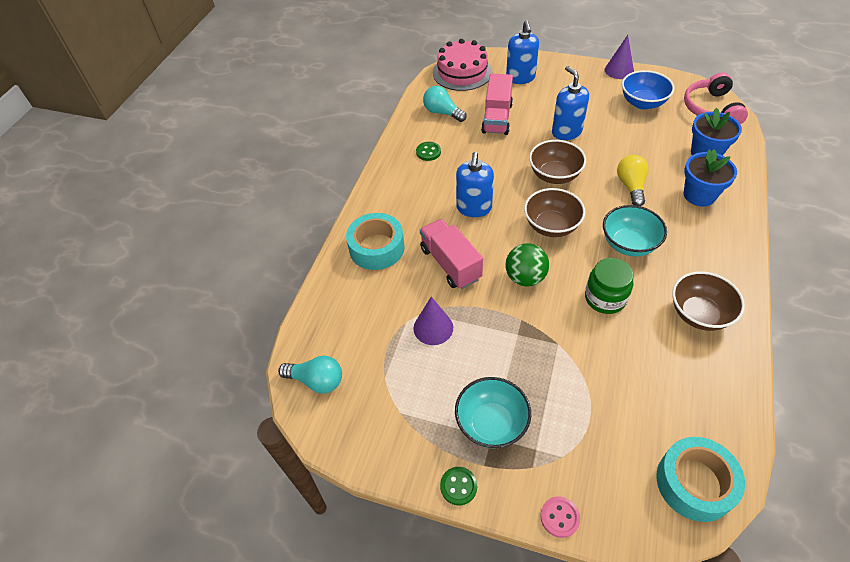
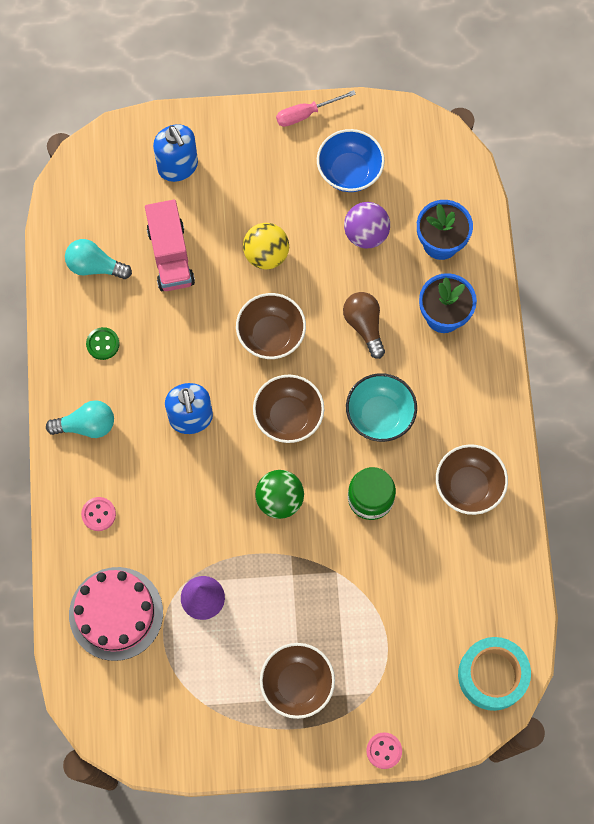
camera: 25 degrees left, 20 degrees up
(317, 381) = (106, 701): turquoise light bulb -> turquoise light bulb (87, 425)
(376, 248) = (98, 514): turquoise tape -> pink button
(450, 264) = (191, 508): pink truck -> none
(458, 486) = (287, 756): green button -> none
(462, 72) = (94, 177): pink cake -> pink cake (116, 613)
(491, 424) = (297, 684): turquoise bowl -> brown bowl
(566, 132) = (266, 255): blue soap dispenser -> yellow ball
(619, 70) = (306, 114): purple cone -> pink screwdriver
(631, 186) = (364, 325): yellow light bulb -> brown light bulb
(646, 136) = (366, 234): none -> purple ball
(711, 109) = (435, 159): pink headphones -> none

